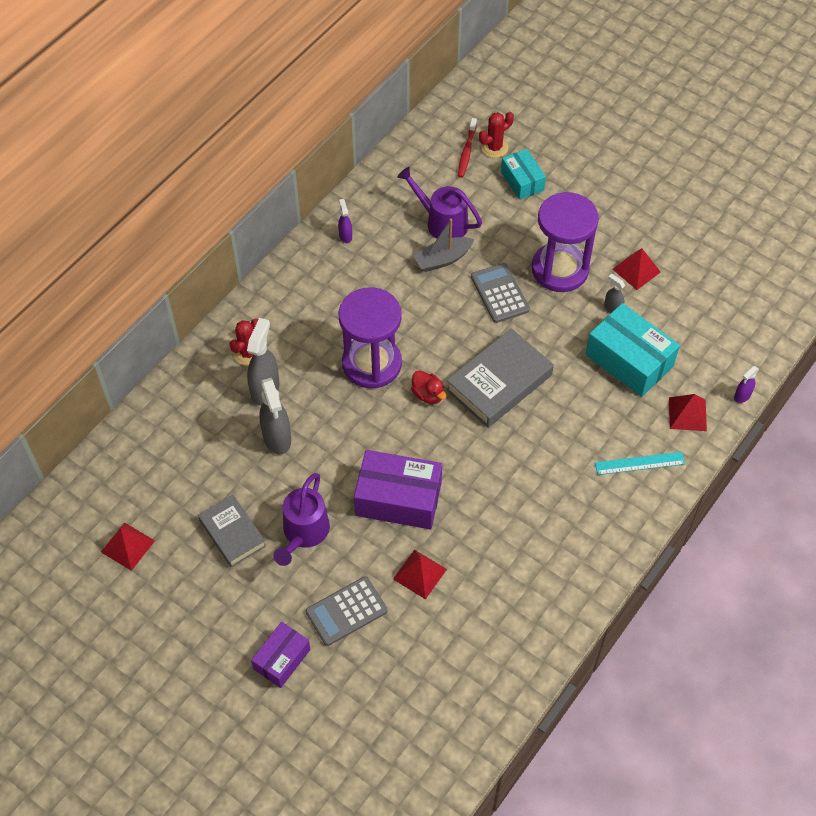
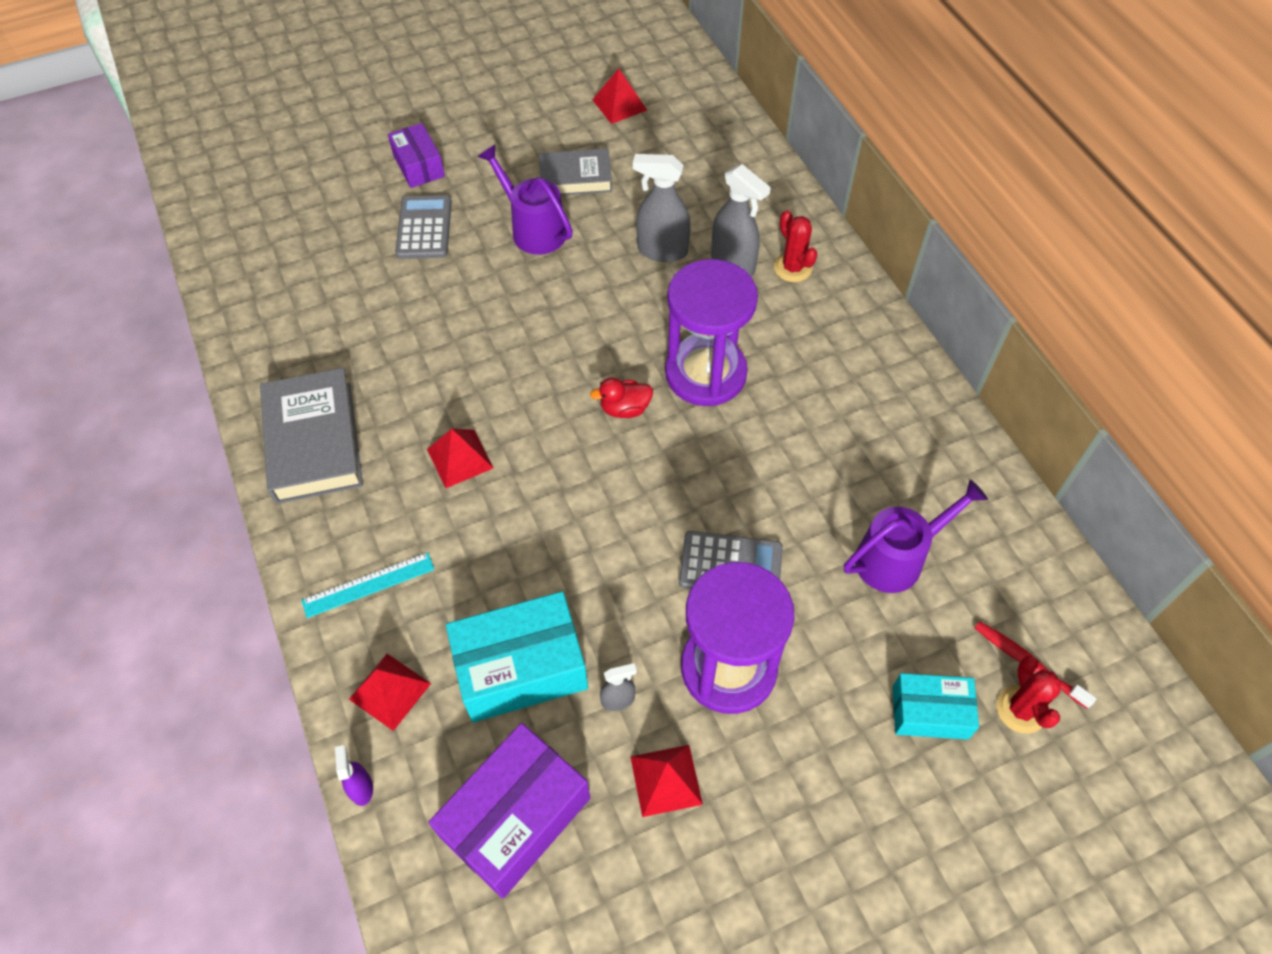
camera: 120 degrees right, 0 degrees up
(345, 236) = (927, 433): purple spray bottle -> none
(398, 499) = (511, 320): purple box -> purple box (516, 817)
(420, 574) = (413, 300): red pyramid -> red pyramid (460, 458)
(442, 259) = (828, 526): grey boat -> none
(499, 382) = (591, 491): grey book -> grey book (314, 442)
(639, 463) = (368, 585): turquoise ruler -> turquoise ruler turned 45 degrees clockwise

